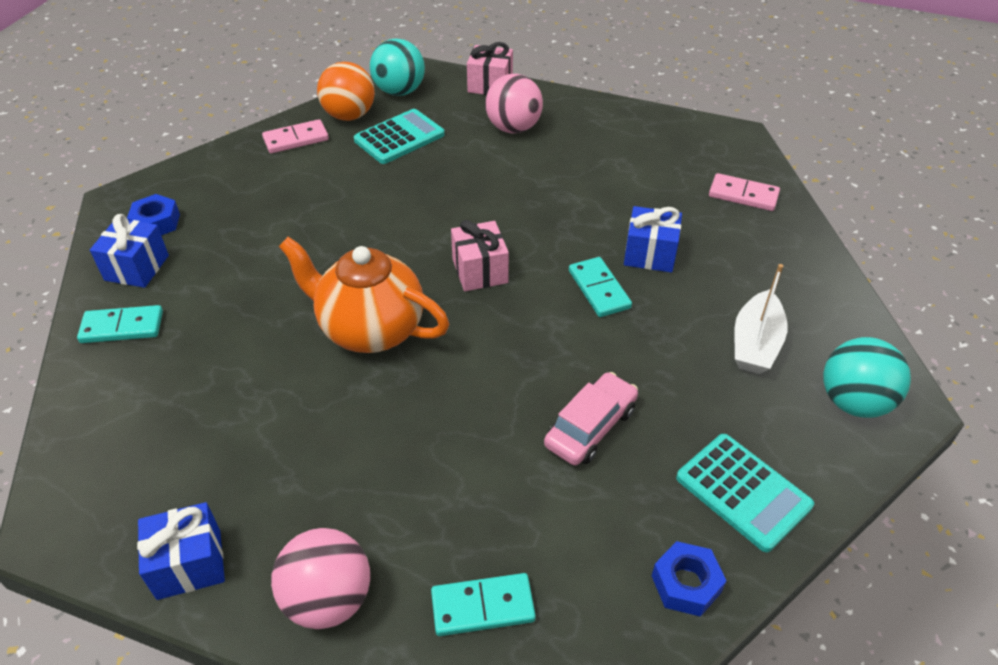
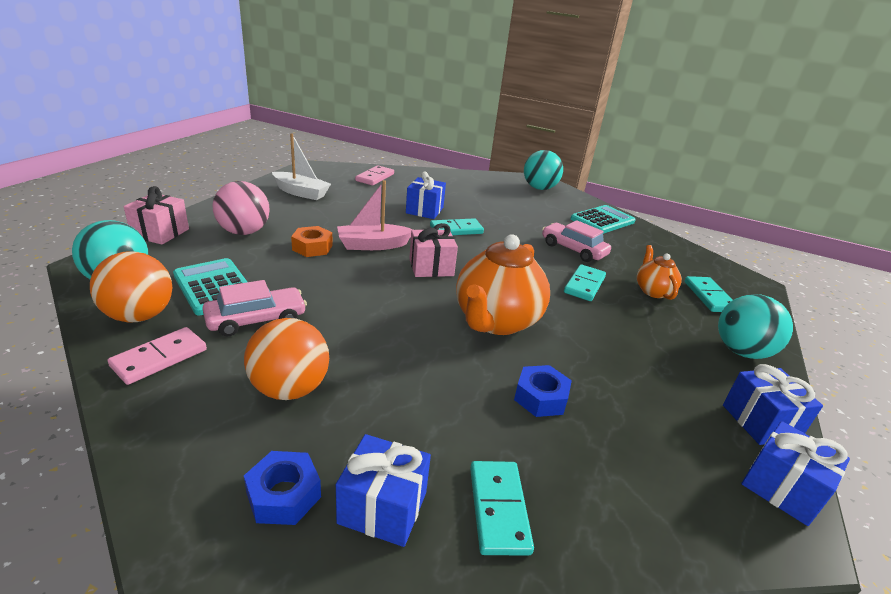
camera: 90 degrees left, 15 degrees down
(96, 545) = (782, 488): none -> blue gift
(259, 206) = (290, 389): none -> orange ball
(296, 139) = (159, 358): pink domino -> pink domino turned 60 degrees clockwise
(328, 599) = (741, 351): pink ball -> turquoise ball
(351, 170) = (256, 320): none -> pink car
(476, 427) = (584, 285): none -> turquoise domino
(481, 518) = (653, 291): none -> orange teapot
(496, 177) = (312, 247): none -> orange nut
(519, 219) = (372, 245): none -> pink boat
(686, 584) = (661, 242): blue nut -> blue nut (540, 397)
(755, 344) = (503, 199): white boat -> white boat (301, 192)

